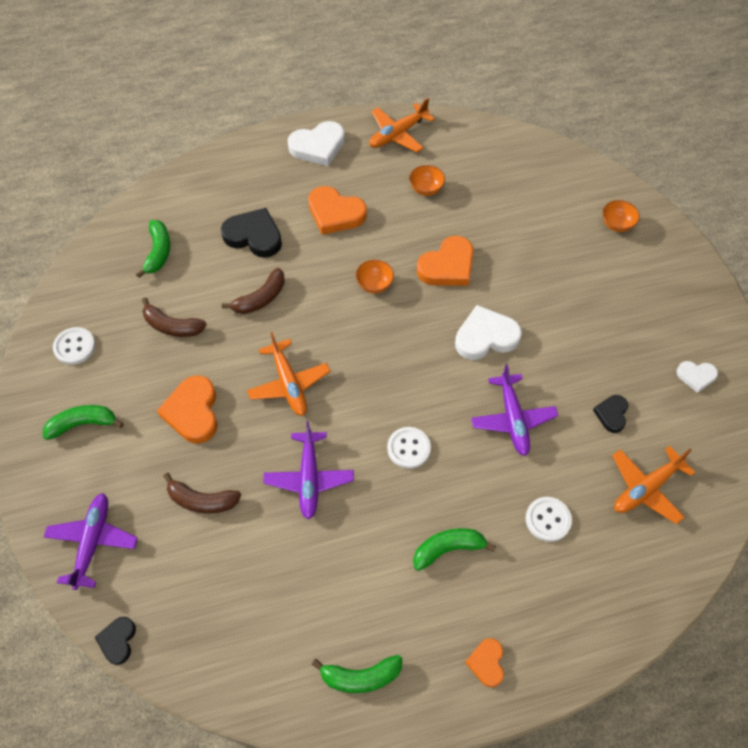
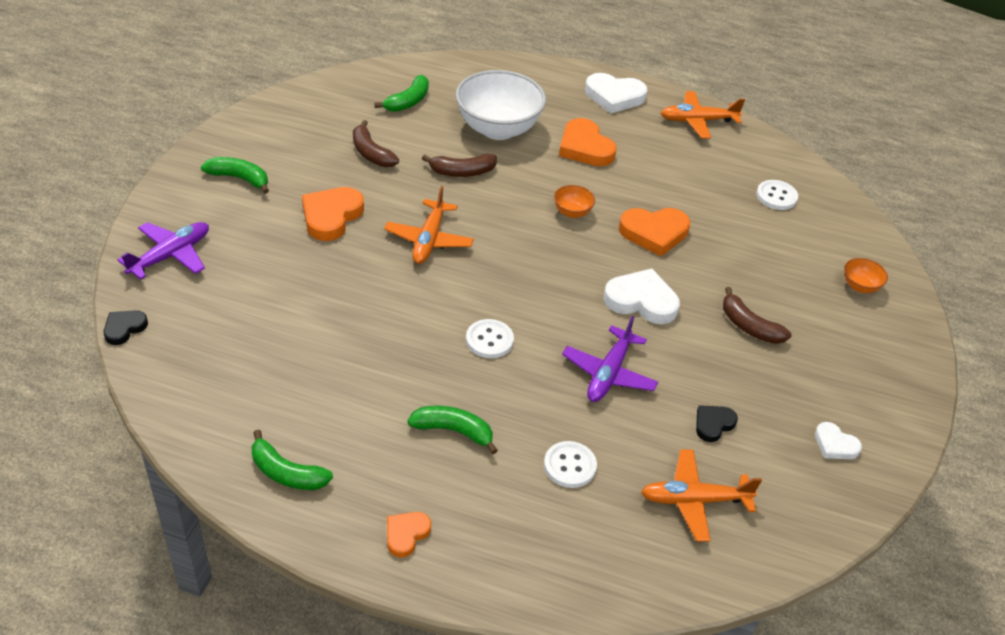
camera: 30 degrees right, 15 degrees down
(74, 347) = (282, 128): white button -> white button (776, 196)
(202, 500) = (280, 277): brown banana -> brown banana (749, 326)
(254, 236) = (498, 129): black heart -> white bowl
(309, 479) = (381, 312): purple plane -> none
(426, 189) = (687, 170): orange bowl -> none

